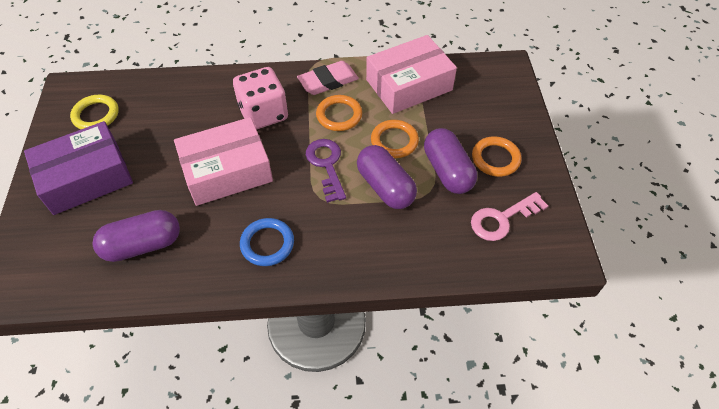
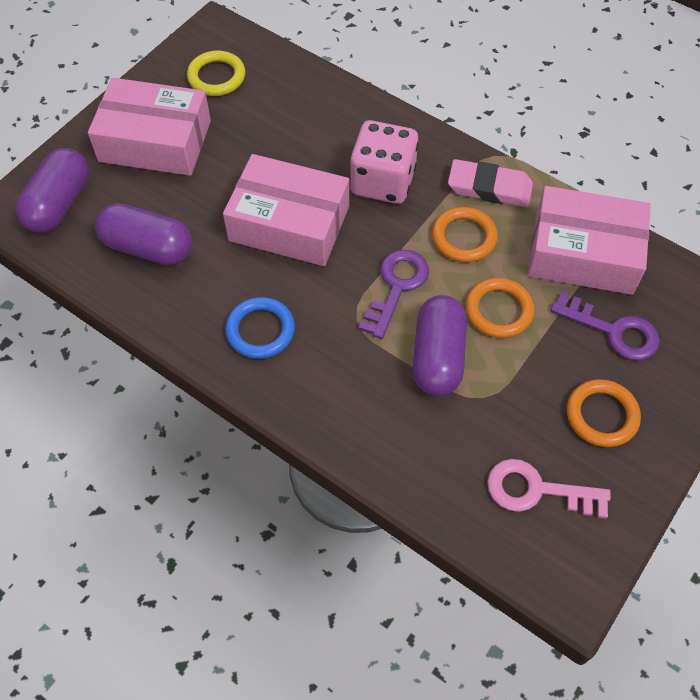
camera: 40 degrees right, 5 degrees up
(86, 177) = (155, 141): purple box -> pink box
(447, 171) = (527, 389): purple capsule -> purple capsule (59, 204)
(460, 113) = (613, 330): none -> purple key

